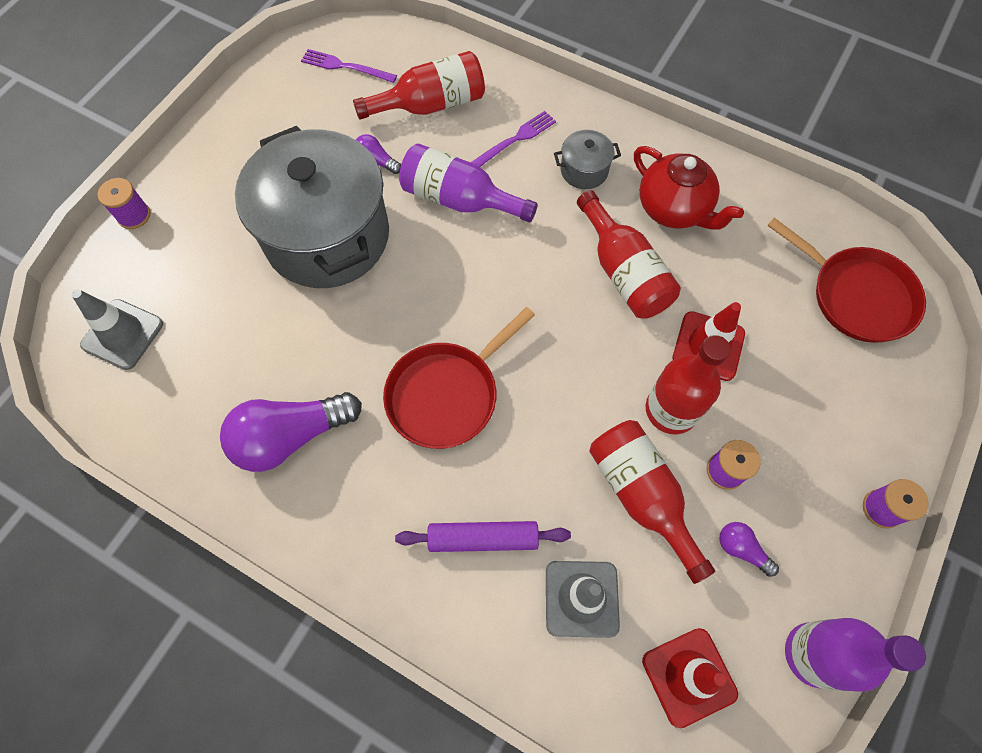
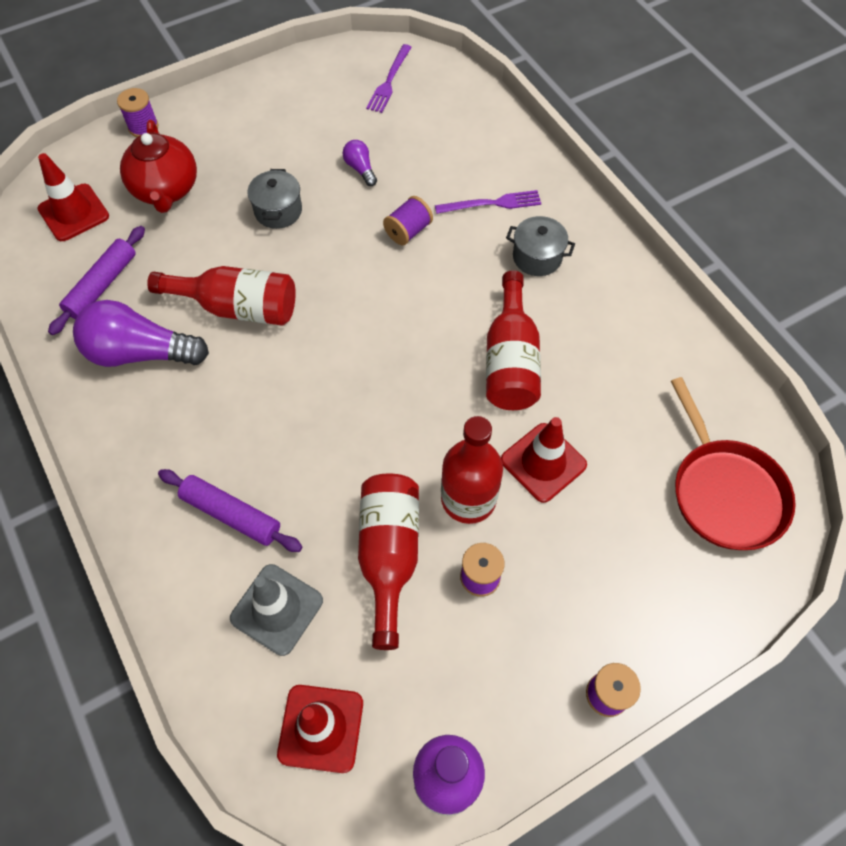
camera: 30 degrees right, 5 degrees down
(122, 334) = (73, 213): grey traffic cone -> red traffic cone
(205, 391) = (102, 285): none -> purple rolling pin
(327, 236) = (278, 211): grey pot -> grey pot, size x0.40
(345, 67) = (389, 81): purple fork -> purple fork turned 120 degrees counterclockwise
(431, 105) = (439, 142): red bottle -> red bottle (238, 307)
(446, 394) = (284, 384): red pan -> none
(459, 199) = (408, 231): purple bottle -> purple spool
(674, 209) = (598, 329): red teapot -> red teapot (166, 190)
(741, 549) = (446, 651): purple light bulb -> none

